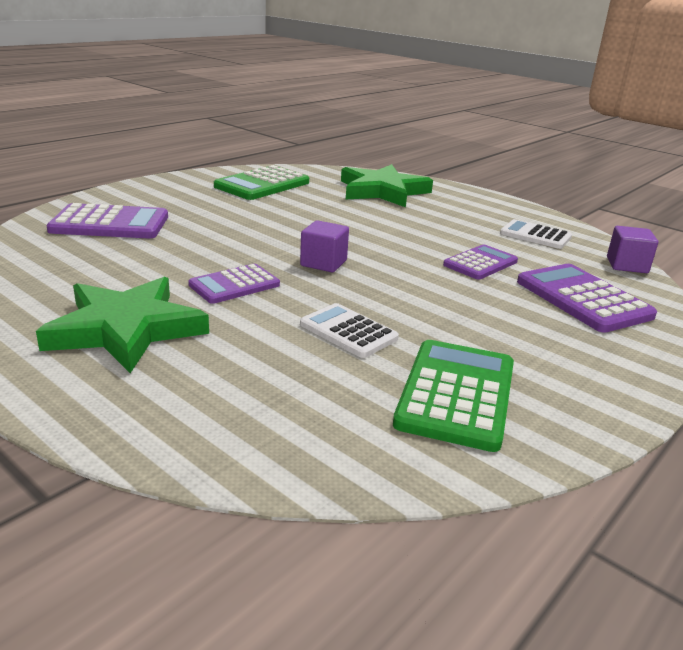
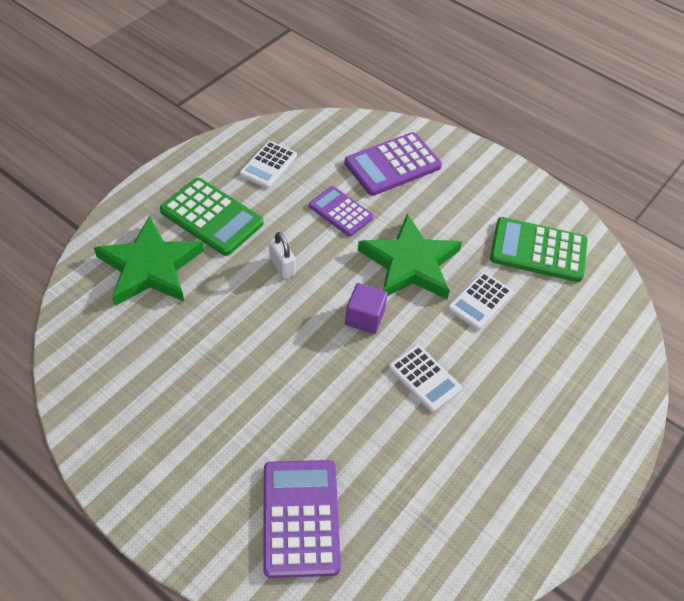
camera: 95 degrees left, 25 degrees up
(126, 329) = (518, 438): green star -> green star (410, 263)
(234, 285) = (424, 378): purple calculator -> white calculator
(262, 184) = (137, 385): green calculator -> green calculator (212, 217)
(391, 233) = (282, 266): none -> white padlock
(627, 265) = (324, 125): purple cube -> none

